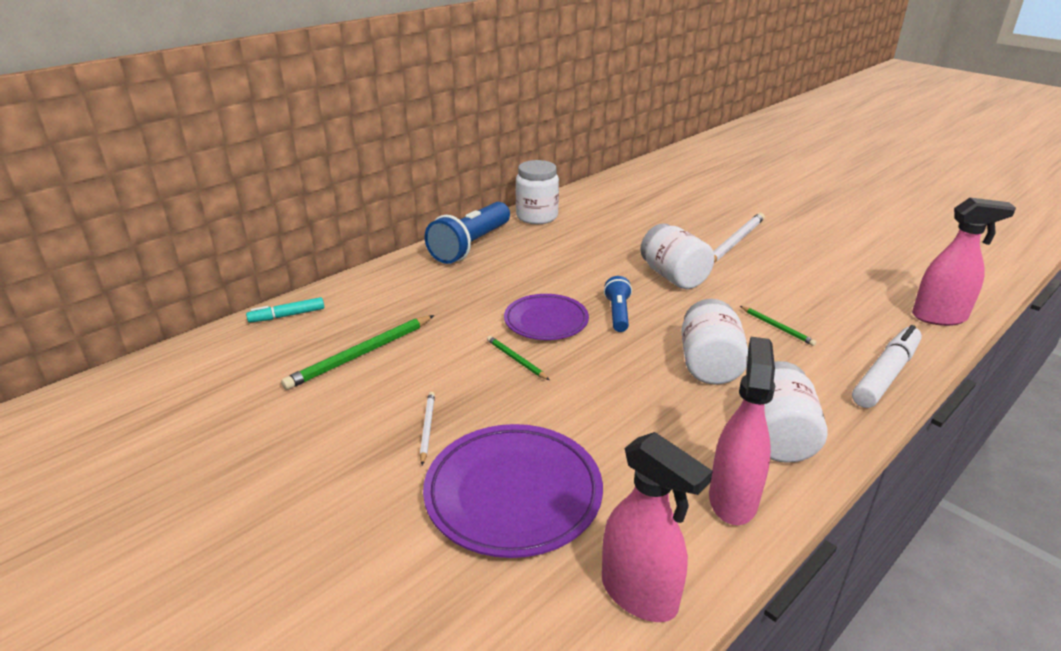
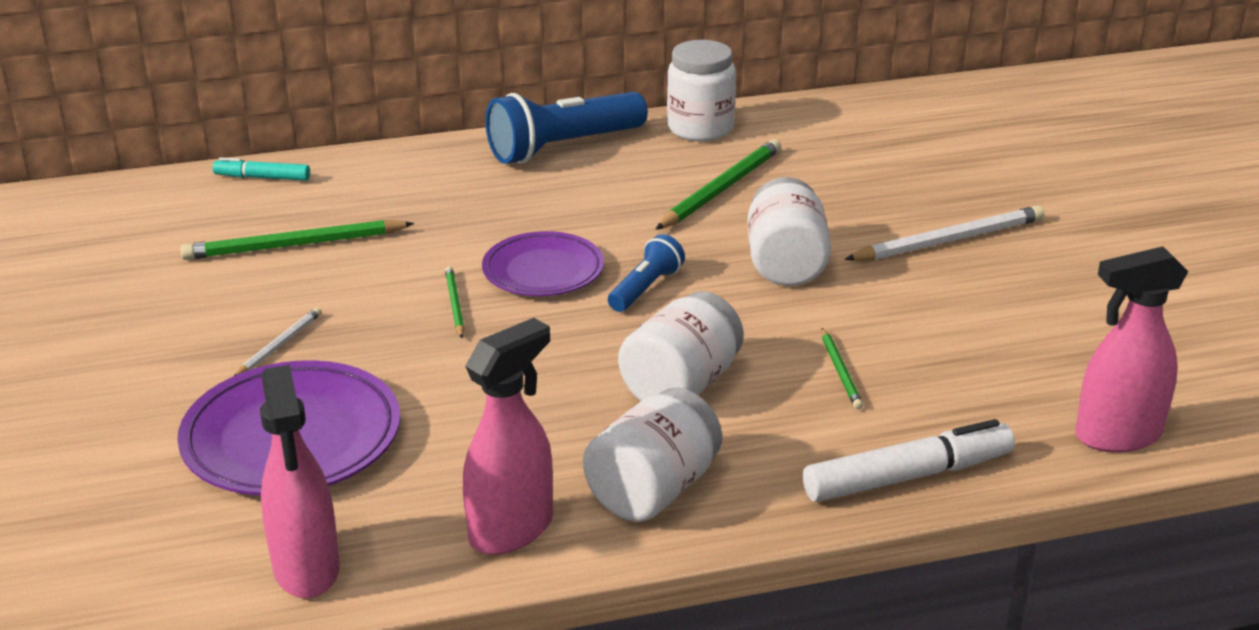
camera: 30 degrees right, 0 degrees up
(588, 246) = (721, 189): none -> green pencil
(939, 317) = (1117, 436): pink spray bottle -> pink spray bottle turned 135 degrees clockwise

